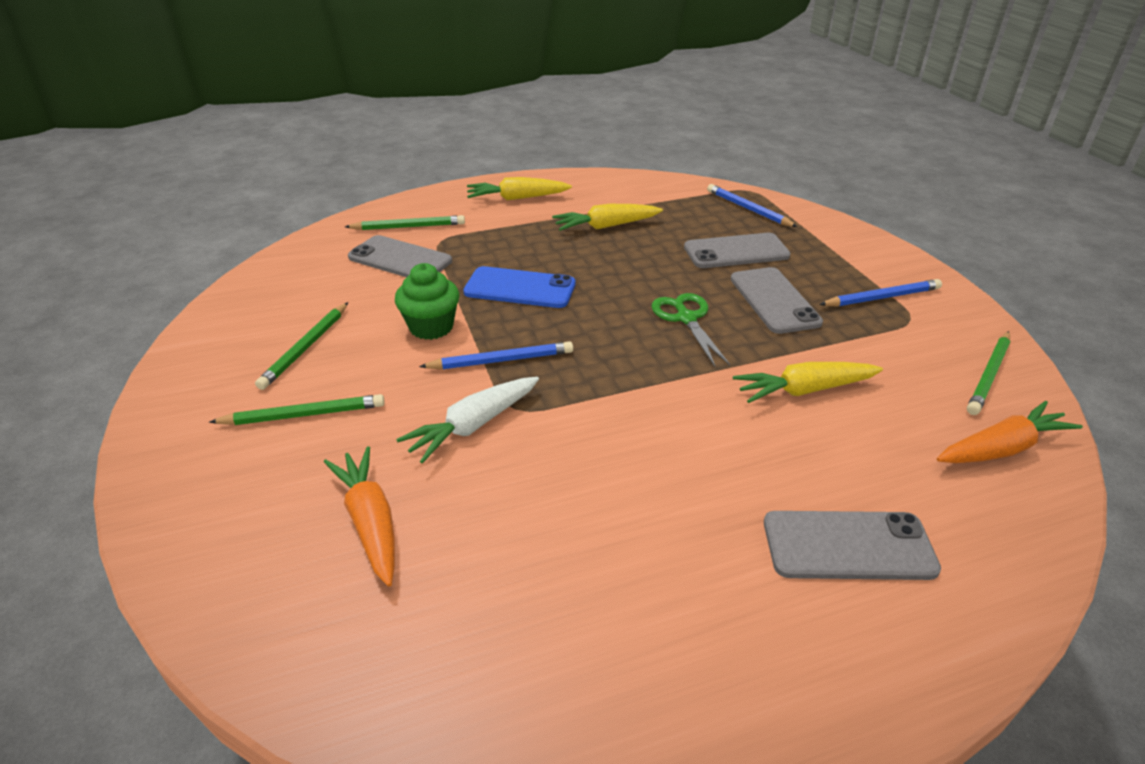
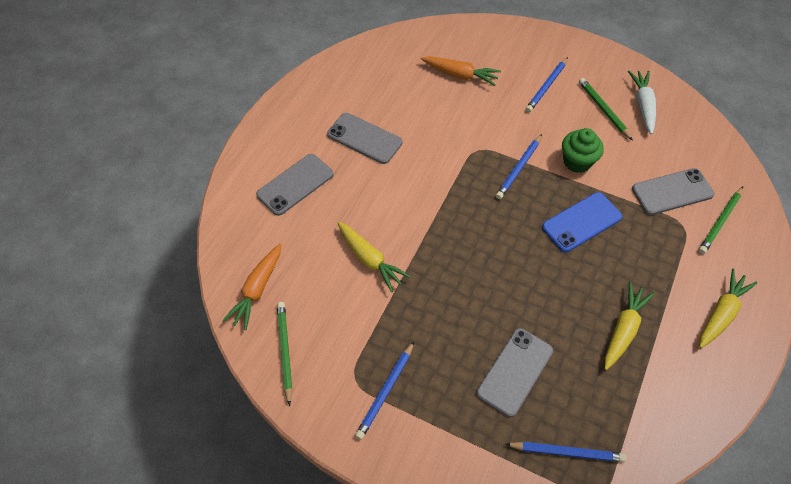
camera: 135 degrees right, 20 degrees up
(304, 414) = (546, 86): green pencil -> blue pencil
(473, 426) = (481, 130): white carrot -> white carrot (643, 105)
(686, 318) = (473, 270): green scissors -> none
(774, 300) = (444, 330): grey phone -> grey phone (364, 138)
(804, 390) = (370, 260): yellow carrot -> yellow carrot turned 105 degrees clockwise

